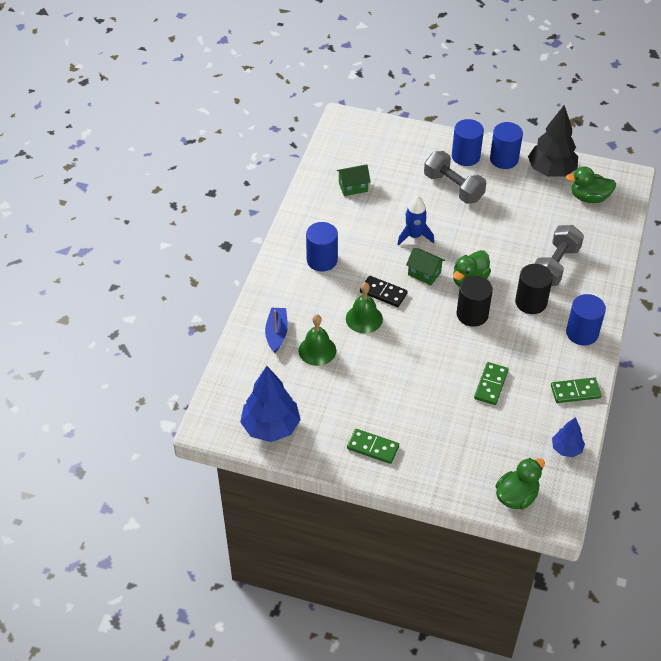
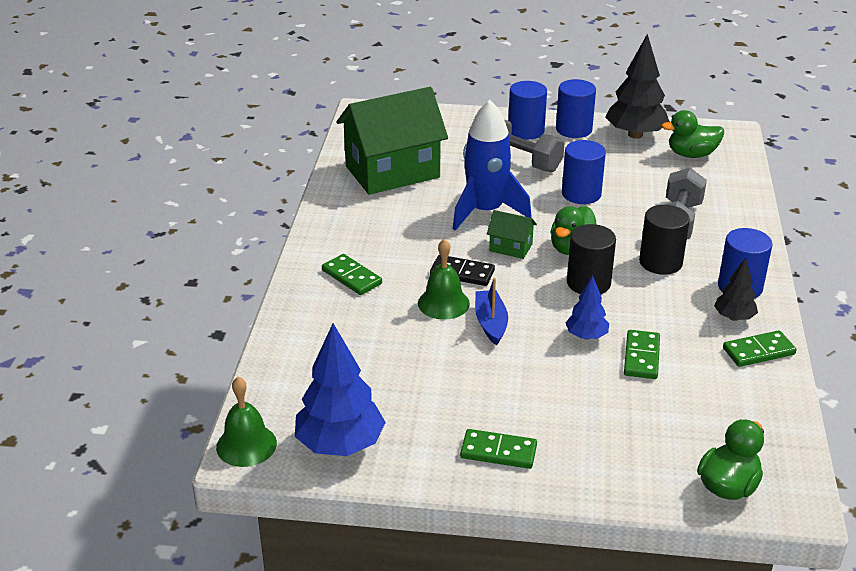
camera: 10 degrees left, 15 degrees down
(276, 333) = (325, 333): blue boat -> blue boat (490, 323)
(304, 286) = (352, 277): none -> green domino
(317, 350) = (387, 345): green bell -> green bell (246, 445)
(322, 260) = (369, 247): blue cylinder -> blue cylinder (581, 194)
(353, 187) = (392, 172): green house -> green house, size x2.35
(414, 236) = (485, 211): blue rocket -> blue rocket, size x1.65
(566, 449) = (774, 418): blue tree -> blue tree (586, 336)
(568, 360) = (734, 317): none -> black tree

